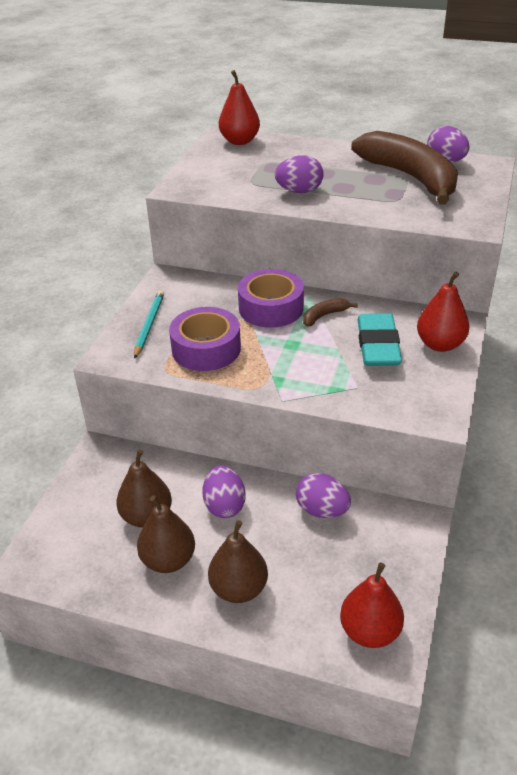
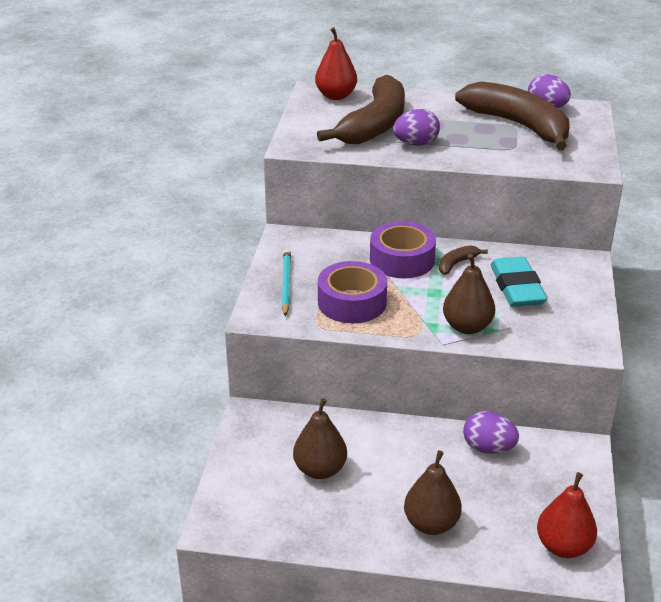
camera: 10 degrees left, 5 degrees down
(168, 560) = (355, 506): brown pear -> brown pear (467, 327)
(224, 505) = (393, 453): purple egg -> none
(266, 170) = (374, 125): none -> brown banana
(440, 344) = (574, 283): red pear -> none

